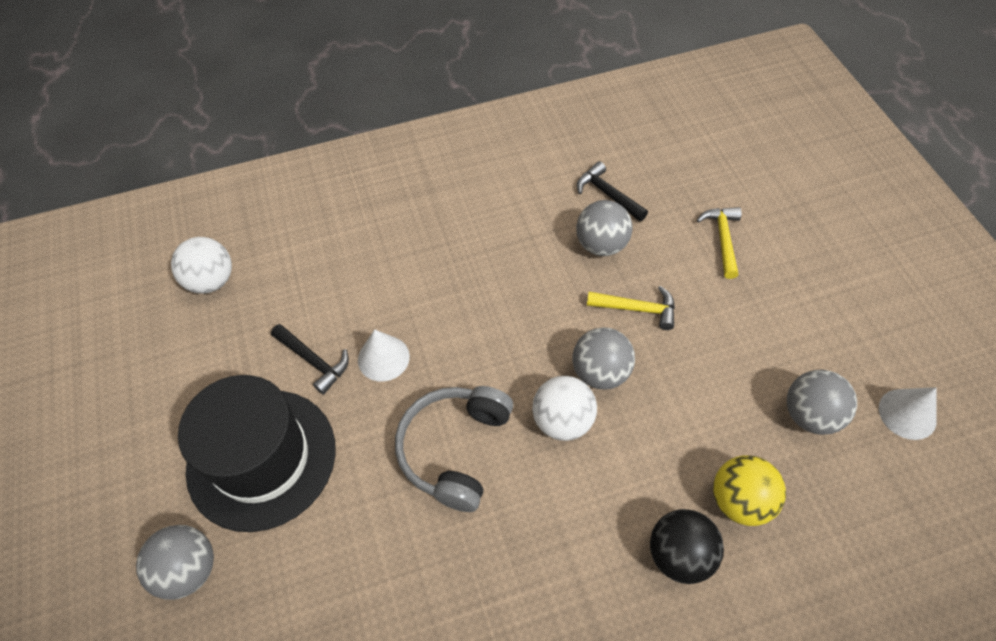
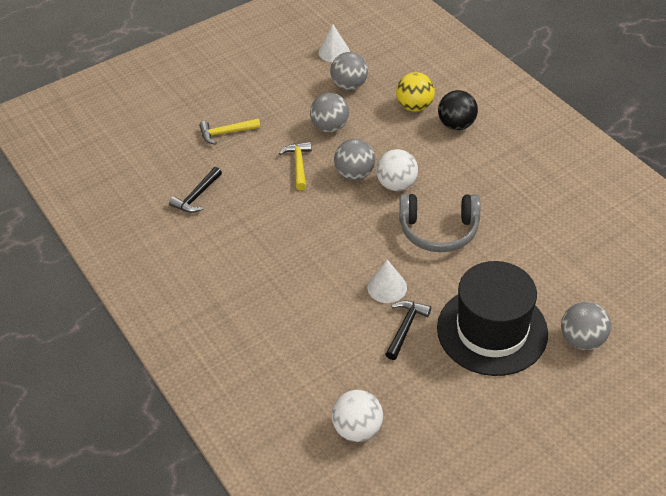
camera: 105 degrees left, 10 degrees down
(601, 245) = (248, 191): grey ball -> grey ball (330, 127)

